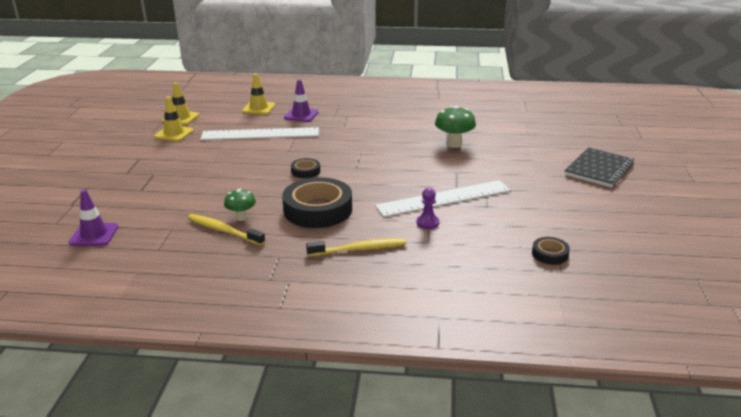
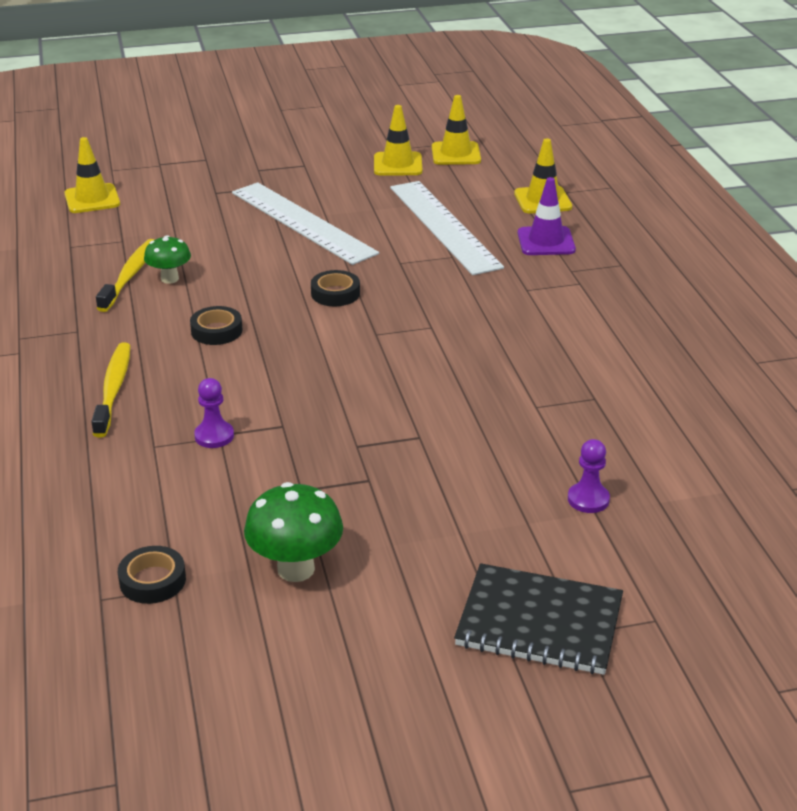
camera: 70 degrees right, 5 degrees up
(94, 235) = (92, 199): purple traffic cone -> yellow traffic cone
(318, 209) = (216, 331): black tape -> black tape, size x0.47
(359, 249) = (113, 389): yellow toothbrush -> yellow toothbrush turned 150 degrees counterclockwise
(443, 198) = (306, 439): white ruler -> white ruler (302, 222)
(454, 144) = (537, 416): green mushroom -> green mushroom (296, 569)
(520, 146) = (588, 499): none -> purple pawn

